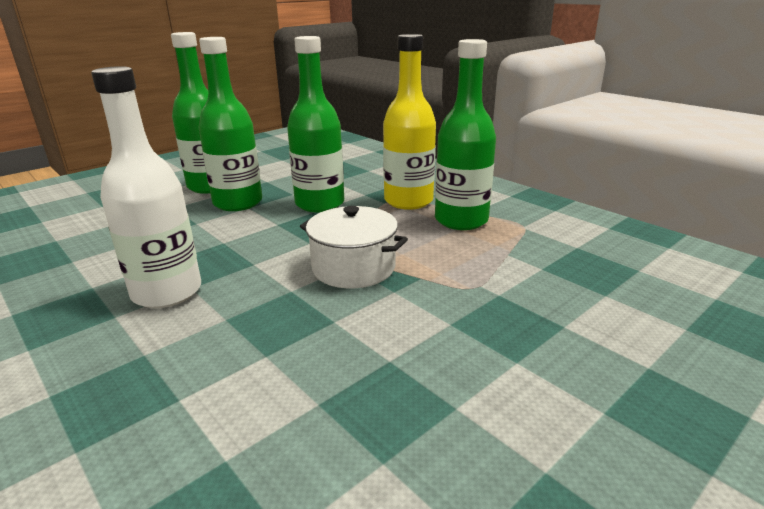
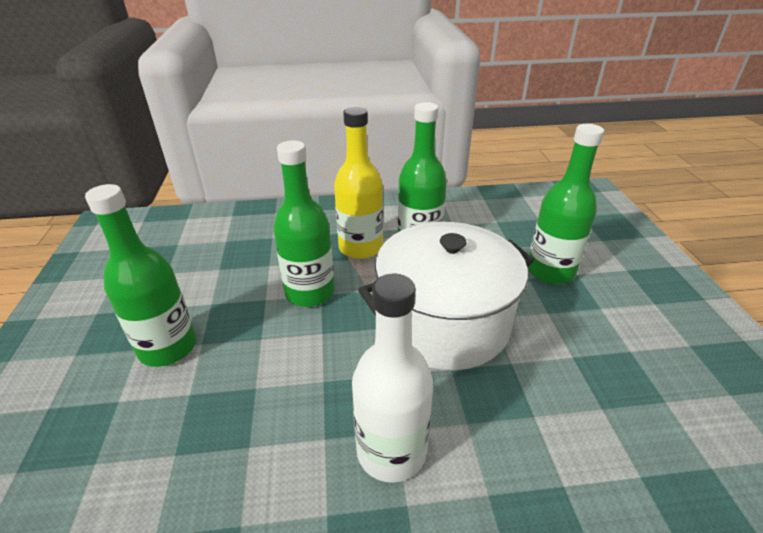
camera: 55 degrees left, 10 degrees up
(238, 203) = (242, 342): green bottle -> green bottle (550, 271)
(353, 268) = (444, 322): white pot -> white pot, size x1.83

